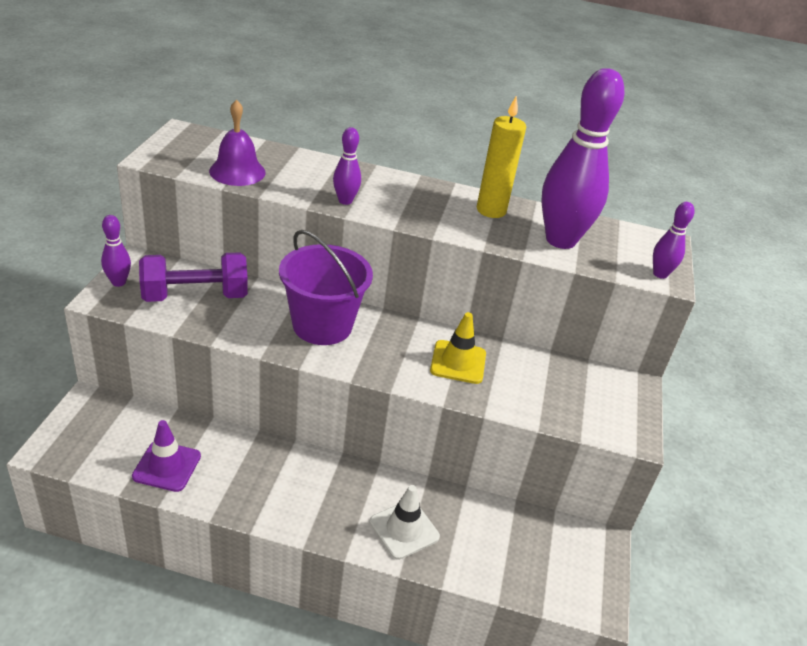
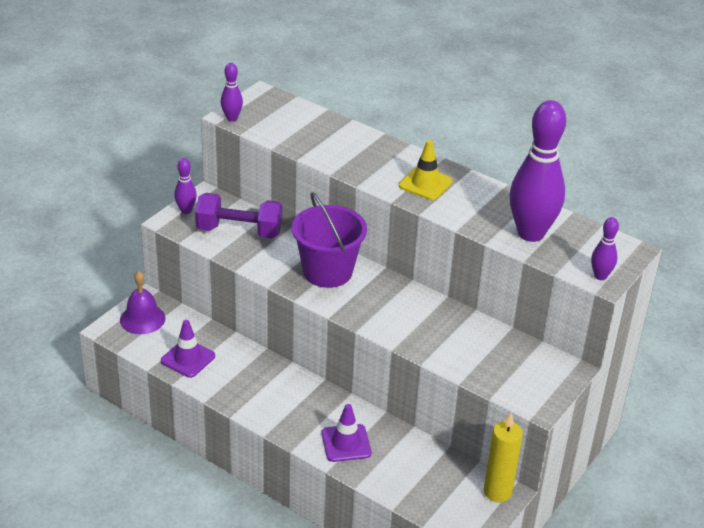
camera: 25 degrees right, 0 degrees up
(237, 171) = (290, 135): purple bell -> purple bell (142, 319)
(345, 201) = (364, 173): purple bowling pin -> purple bowling pin (232, 118)
(404, 529) = (346, 443): white traffic cone -> purple traffic cone
(458, 362) = (423, 321): yellow traffic cone -> yellow traffic cone (425, 184)
(491, 210) = (486, 198): yellow candle -> yellow candle (497, 492)

